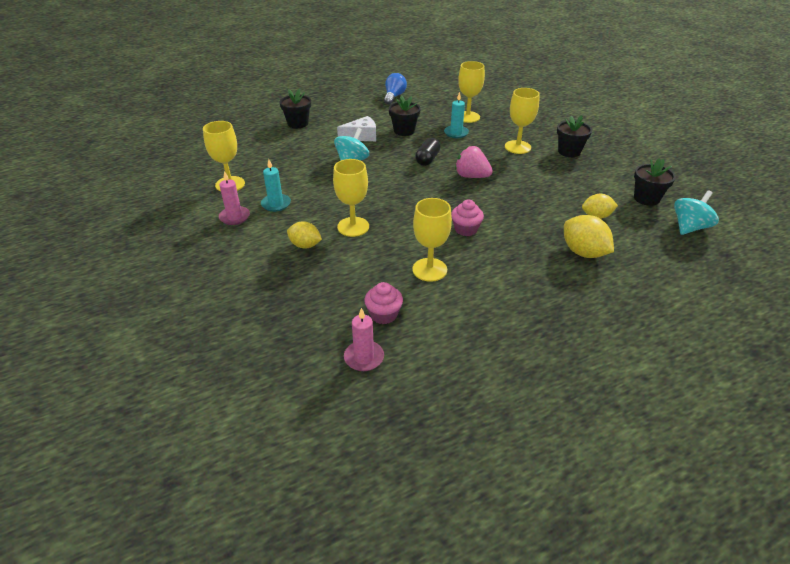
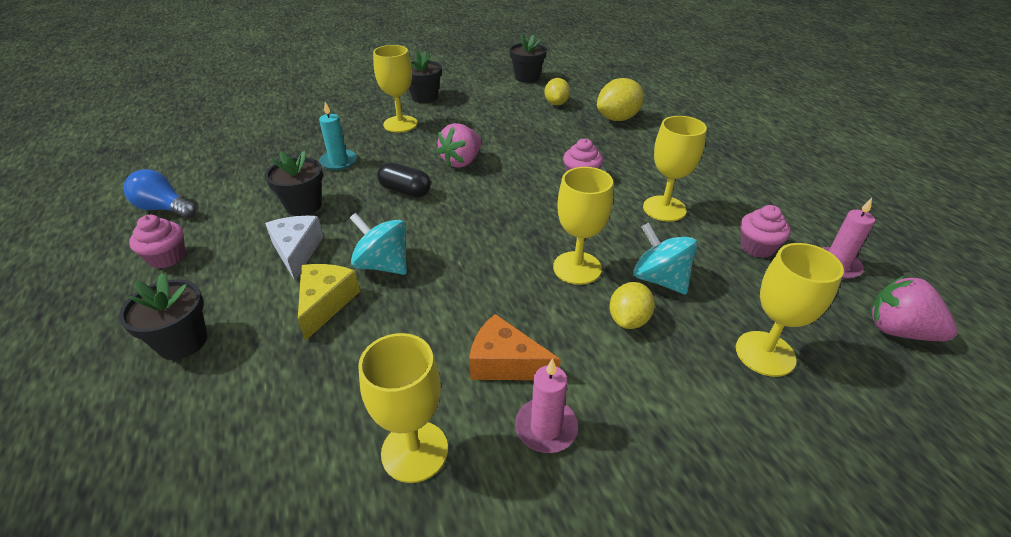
camera: 85 degrees left, 0 degrees up
(276, 204) = (505, 363): turquoise candle -> orange cheese
(287, 373) = (898, 330): none -> pink strawberry
(321, 150) = (325, 303): none -> yellow cheese
(354, 107) = (167, 257): none -> pink cupcake
(467, 117) = (295, 148): yellow goblet -> yellow goblet (765, 353)
(689, 227) = (575, 70): turquoise spinning top -> turquoise spinning top (659, 279)

